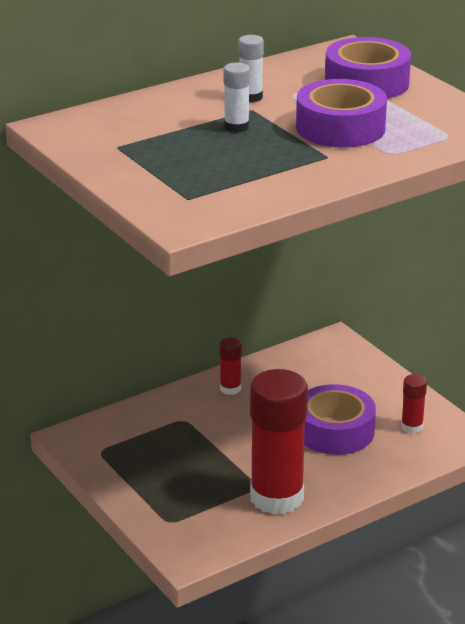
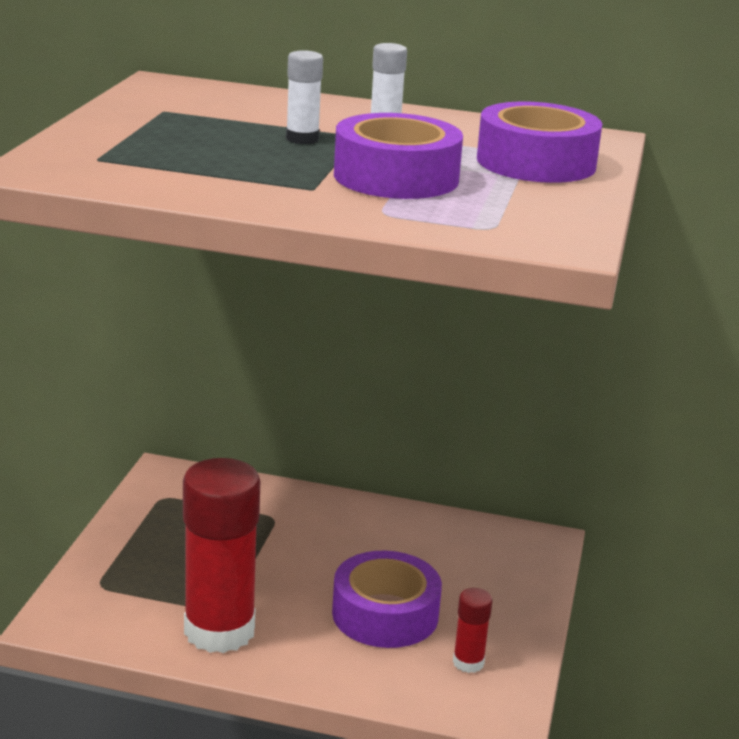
camera: 45 degrees right, 5 degrees down
(230, 388) = (362, 519): red glue stick -> none

